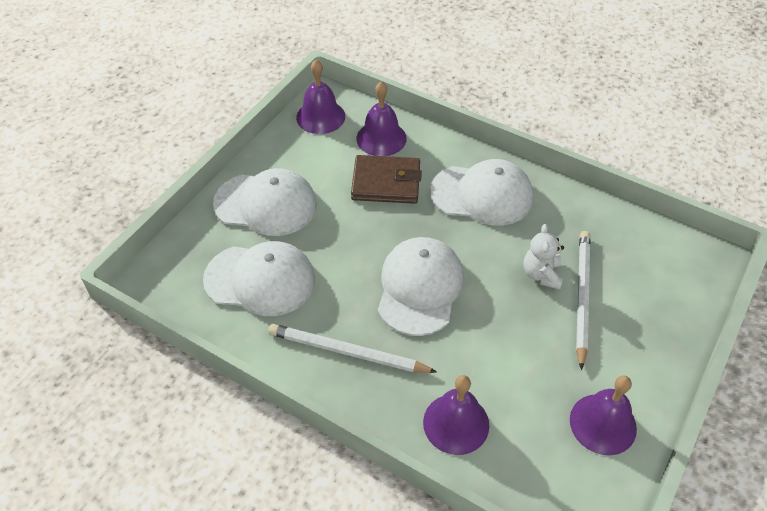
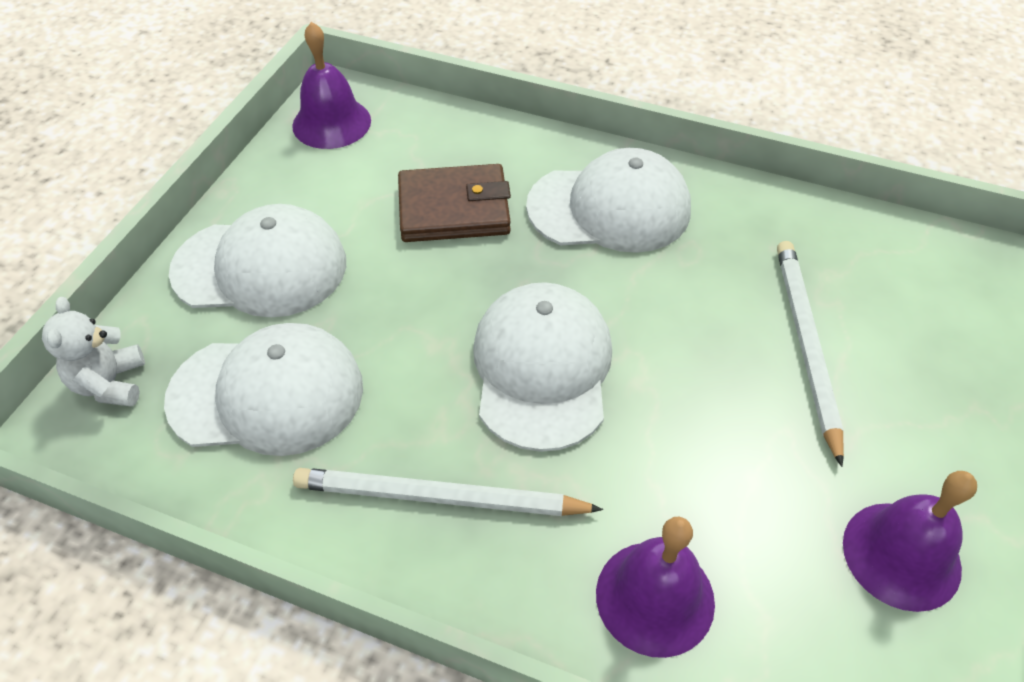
camera: 10 degrees left, 0 degrees up
(381, 138) = (433, 143): purple bell -> none
(541, 274) = (733, 319): white teddy bear -> white teddy bear (110, 384)

